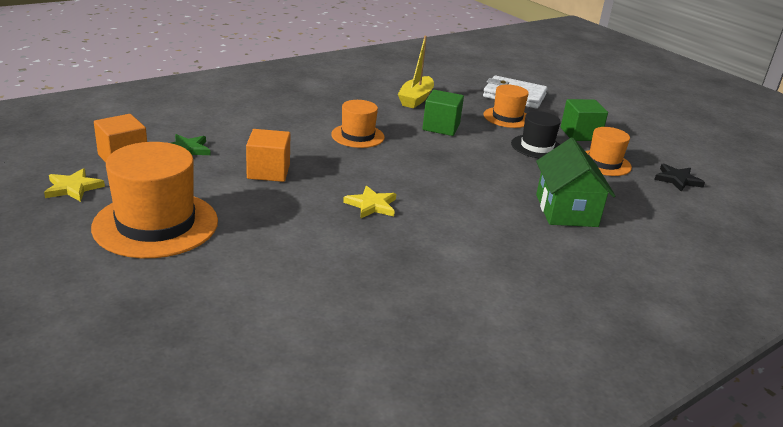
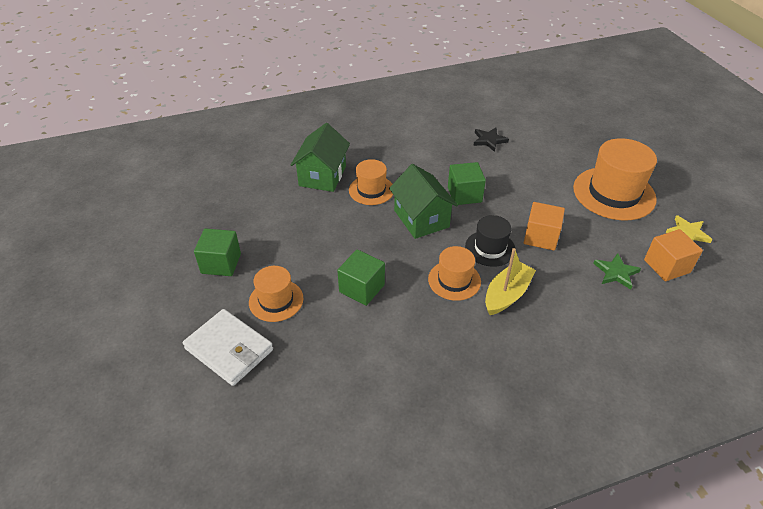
camera: 160 degrees left, 15 degrees up
(371, 205) = (464, 194): yellow star -> green cube
(414, 178) = (421, 219): none -> green house
(416, 99) = (363, 351): yellow boat -> yellow boat (507, 294)
(537, 147) = (284, 247): black hat -> black hat (490, 248)
(604, 163) = (241, 220): orange hat -> orange hat (371, 190)
(677, 180) = (198, 195): black star -> black star (489, 140)

